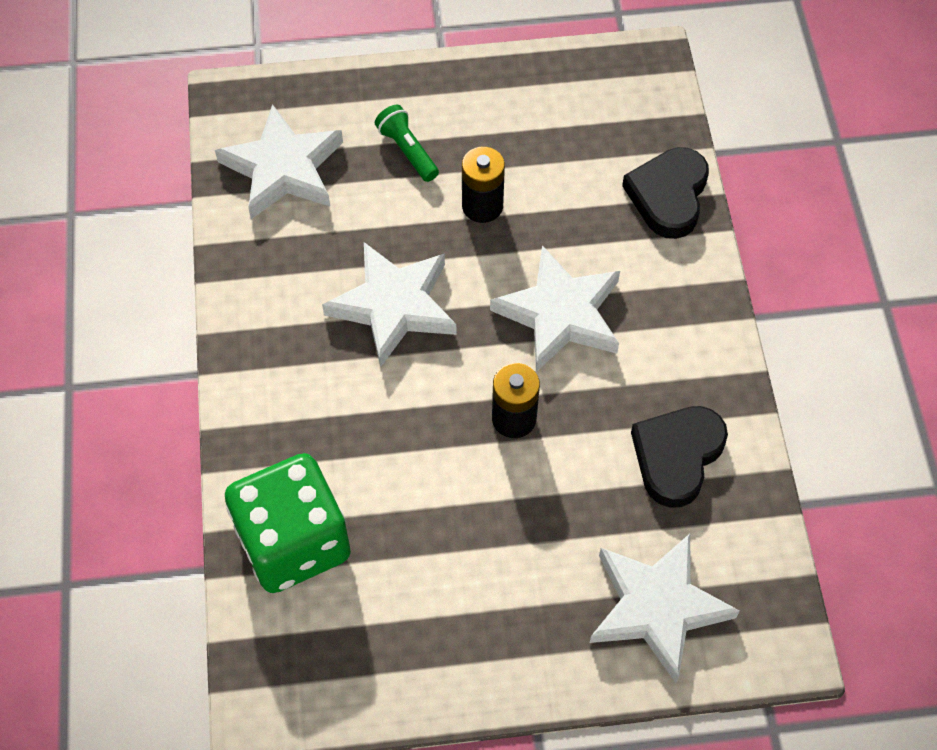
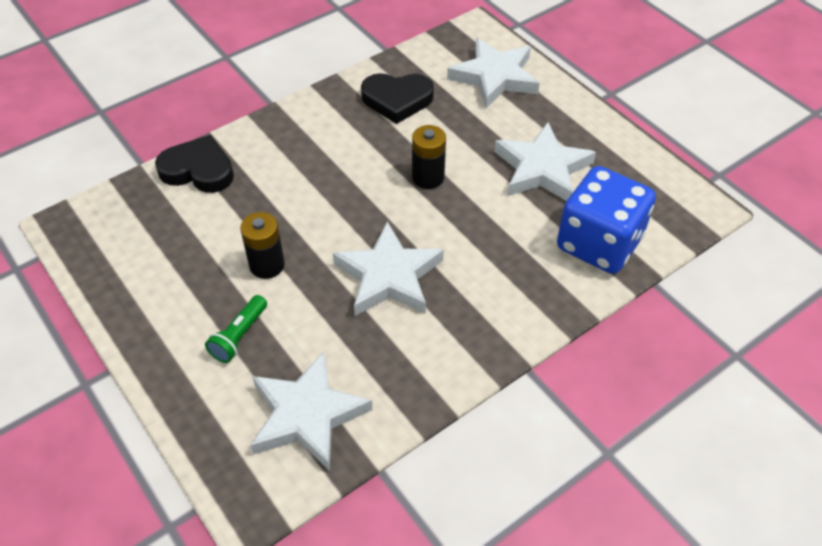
camera: 120 degrees left, 10 degrees down
(293, 542) = (599, 243): green dice -> blue dice
(560, 314) = (333, 186): white star -> white star (542, 168)
(668, 196) = (198, 170): black heart -> black heart turned 150 degrees counterclockwise

